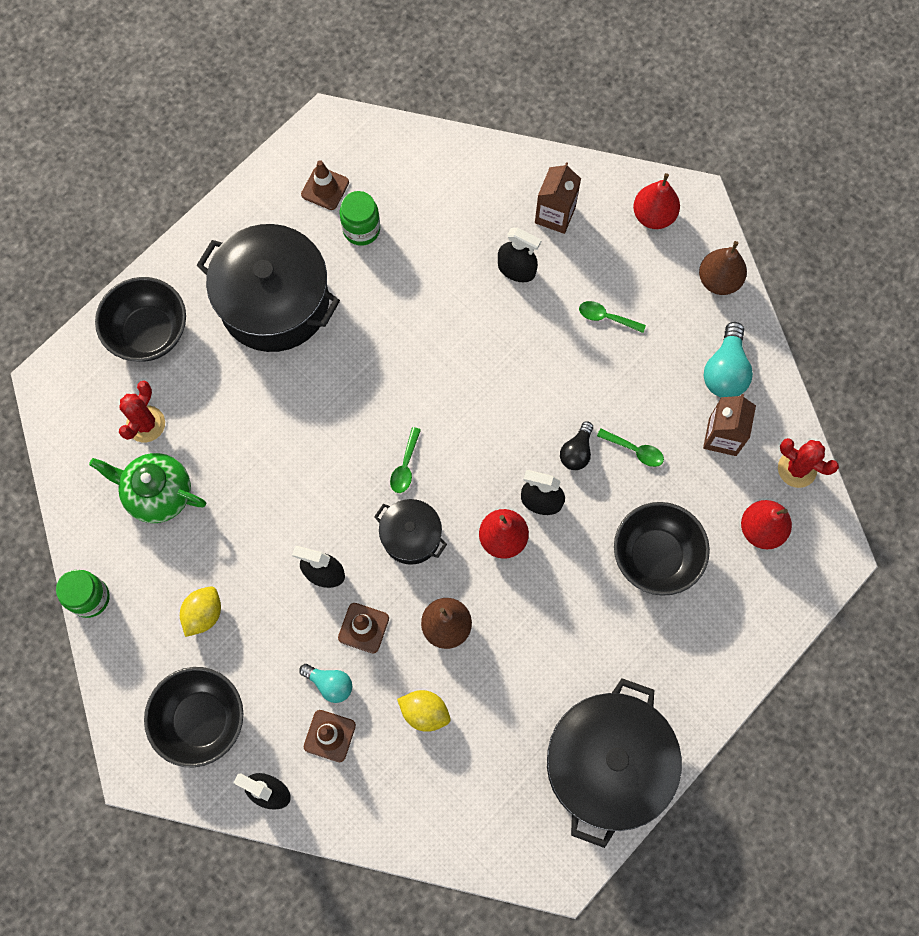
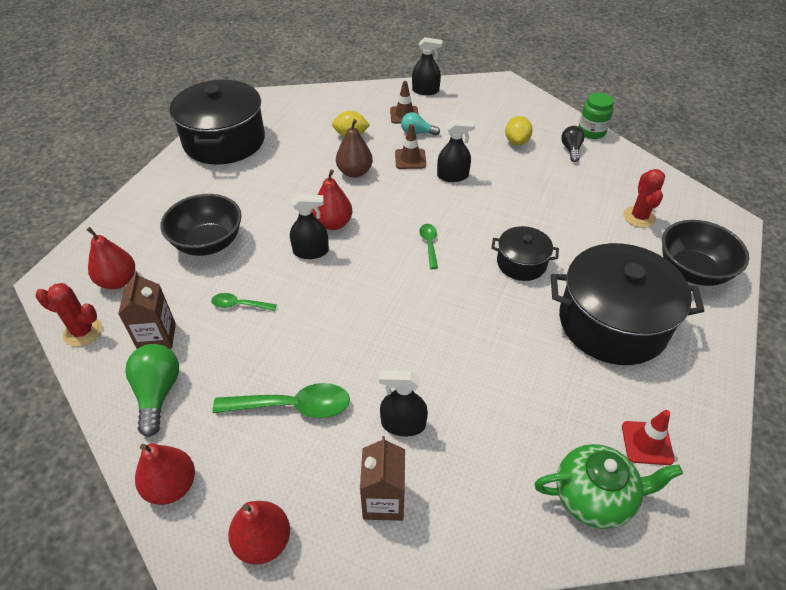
camera: 160 degrees right, 25 degrees down
(158, 493) = (595, 185): green teapot -> green teapot (594, 497)
(201, 720) = (483, 105): black bowl -> none
(325, 188) = (647, 443): brown traffic cone -> red traffic cone
(361, 229) = (581, 412): green jar -> none
(411, 536) = (403, 208): black pot -> black pot (521, 263)
(576, 452) = (291, 290): black light bulb -> black light bulb (571, 150)
(606, 317) = (293, 406): green spoon -> green spoon, size x1.83
(719, 280) = (171, 486): brown pear -> red pear
(725, 371) = (158, 393): turquoise light bulb -> green light bulb

